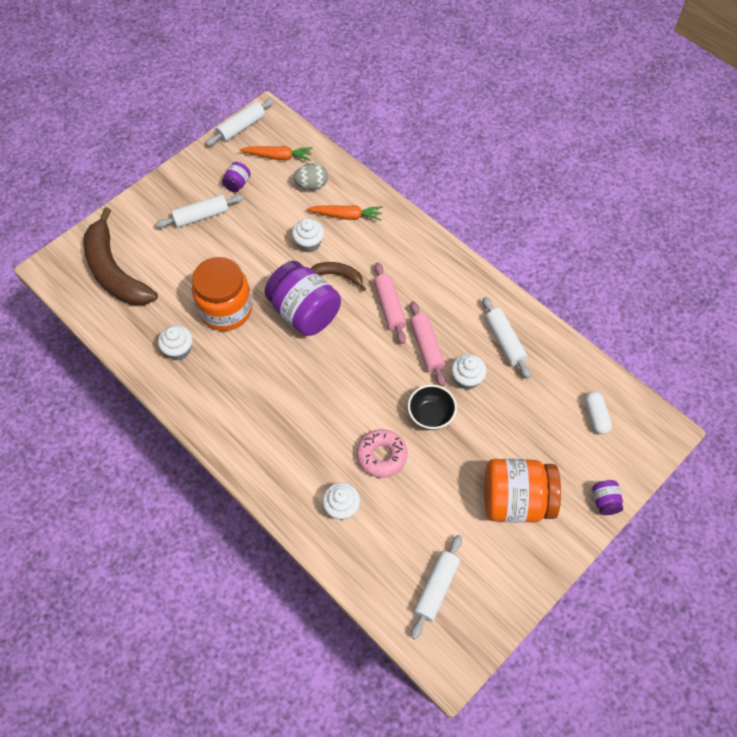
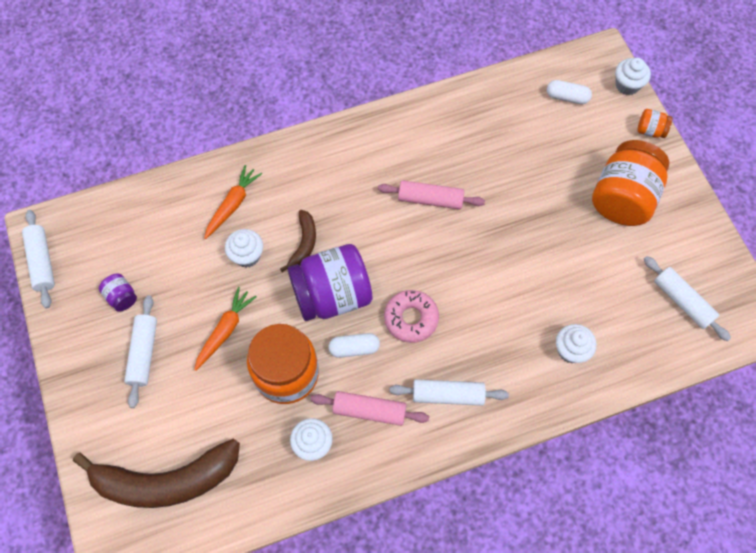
camera: 65 degrees left, 5 degrees up
(267, 346) = (354, 348): none -> white capsule
(278, 156) = (110, 239): orange carrot -> orange carrot (225, 330)
(311, 185) = (171, 222): grey egg -> none
(338, 275) = (304, 243): brown banana -> brown banana turned 150 degrees clockwise
(381, 456) = (531, 291): pink donut -> pink donut (411, 318)
(389, 307) = (367, 212): pink rolling pin -> pink rolling pin (369, 411)
(430, 415) = (506, 229): black bowl -> none
(467, 379) = (481, 181): white cupcake -> white cupcake (627, 85)
(504, 341) = (456, 131): white rolling pin -> white rolling pin (447, 395)
(604, 501) = (650, 130): purple jar -> orange jar

